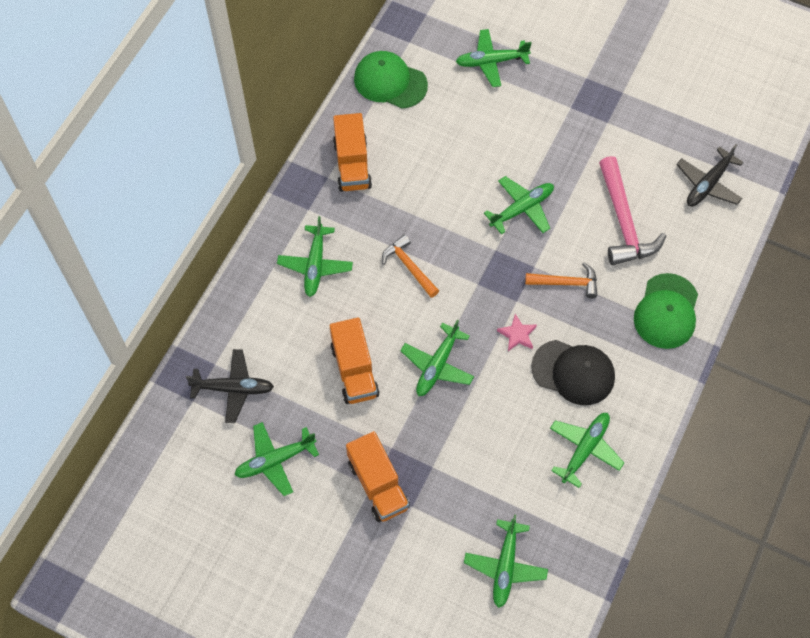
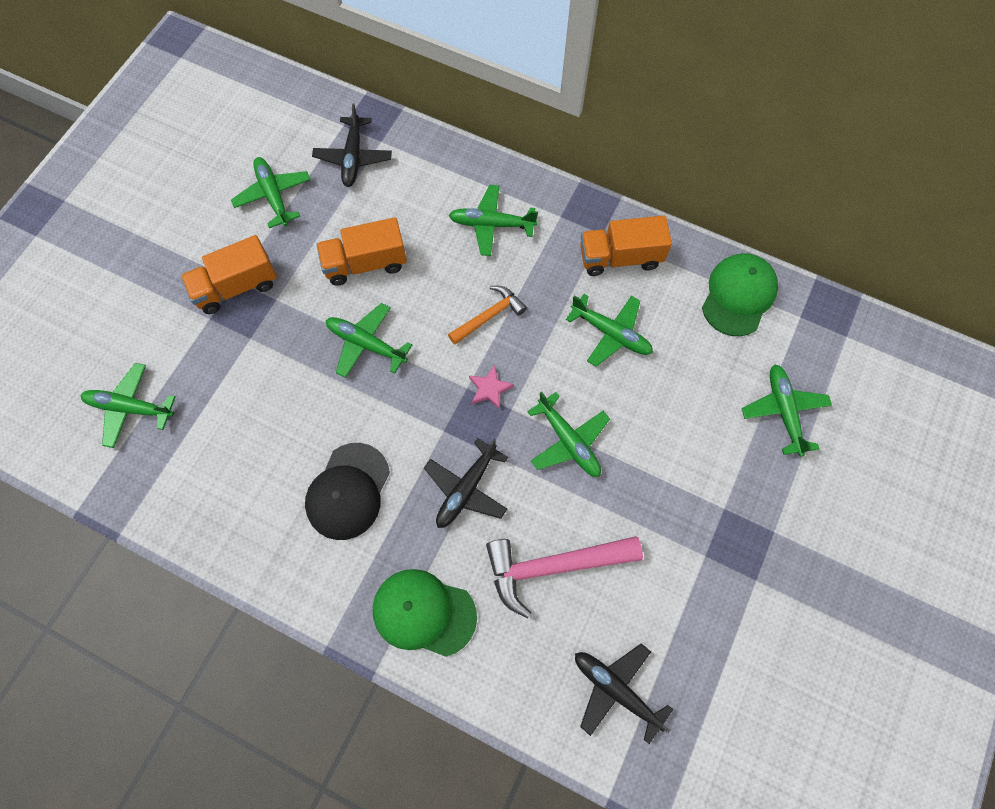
camera: 90 degrees right, 5 degrees up
(517, 334) = (400, 430): pink star -> pink star (489, 389)
(566, 283) = (466, 489): orange hammer -> black plane
(585, 449) = (251, 499): green plane -> green plane (611, 333)

